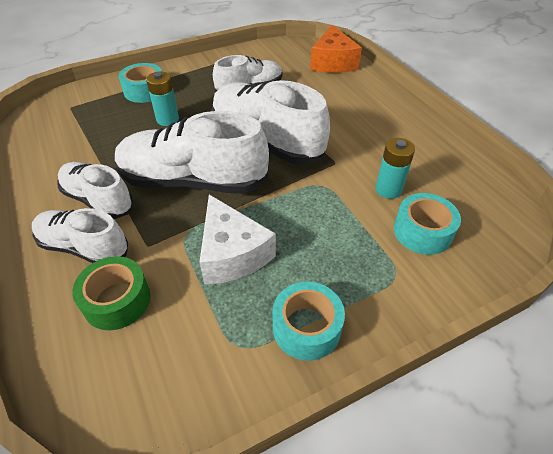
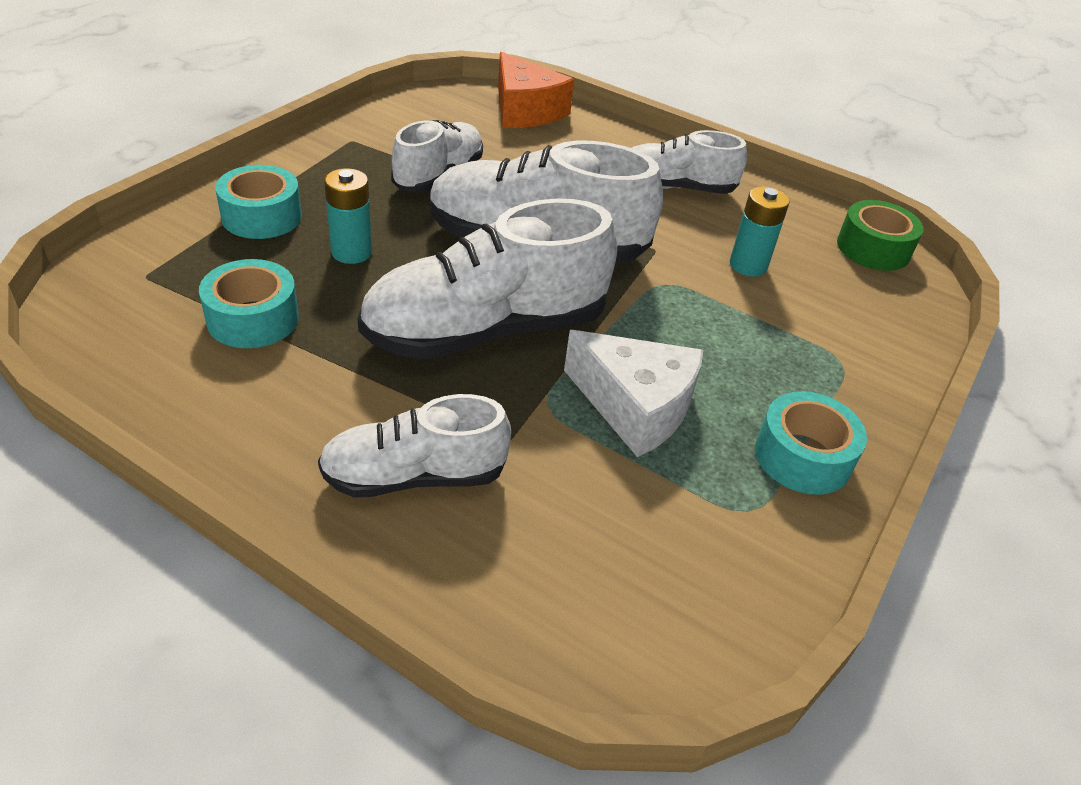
camera: 35 degrees left, 5 degrees down
(98, 200) = (364, 404): white shoe -> white shoe (675, 187)
(117, 300) = (541, 524): green tape -> green tape (873, 248)
(422, 232) = (826, 303): turquoise tape -> turquoise tape (253, 319)

